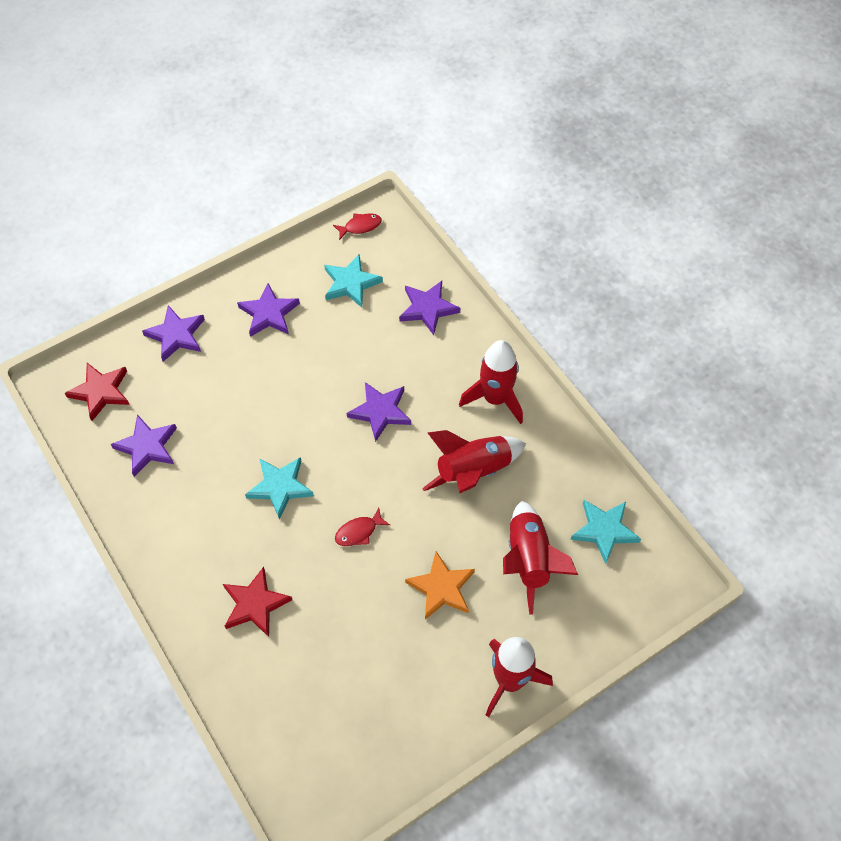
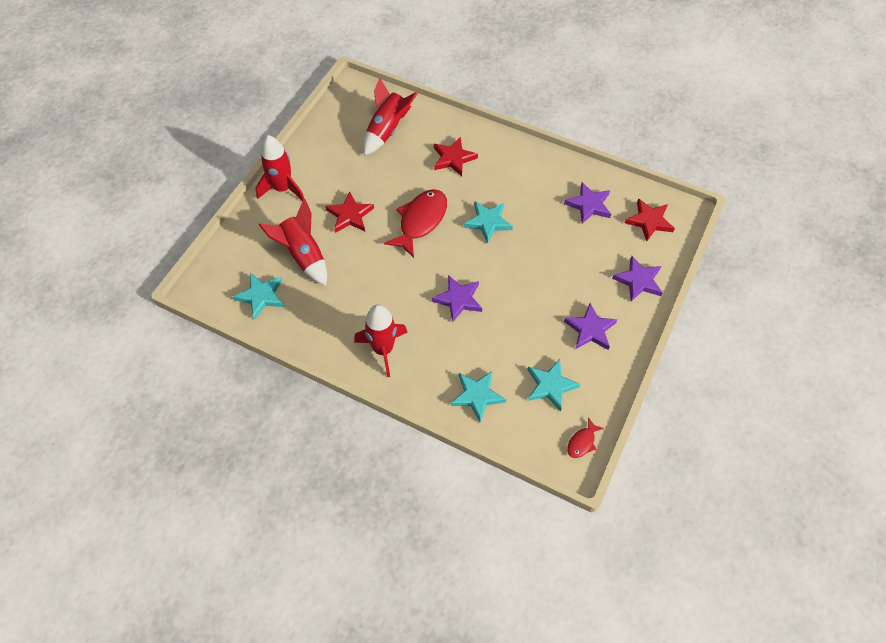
camera: 150 degrees right, 0 degrees up
(358, 532) = (420, 221): red fish -> red fish, size x2.08
(428, 309) = (477, 395): purple star -> turquoise star
(441, 588) = (350, 215): orange star -> red star
(473, 471) = (369, 291): red rocket -> red rocket (387, 130)

